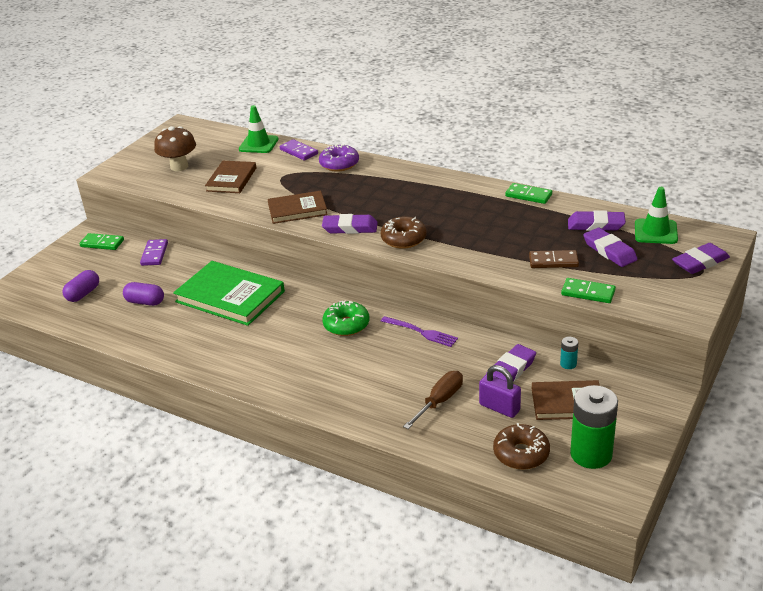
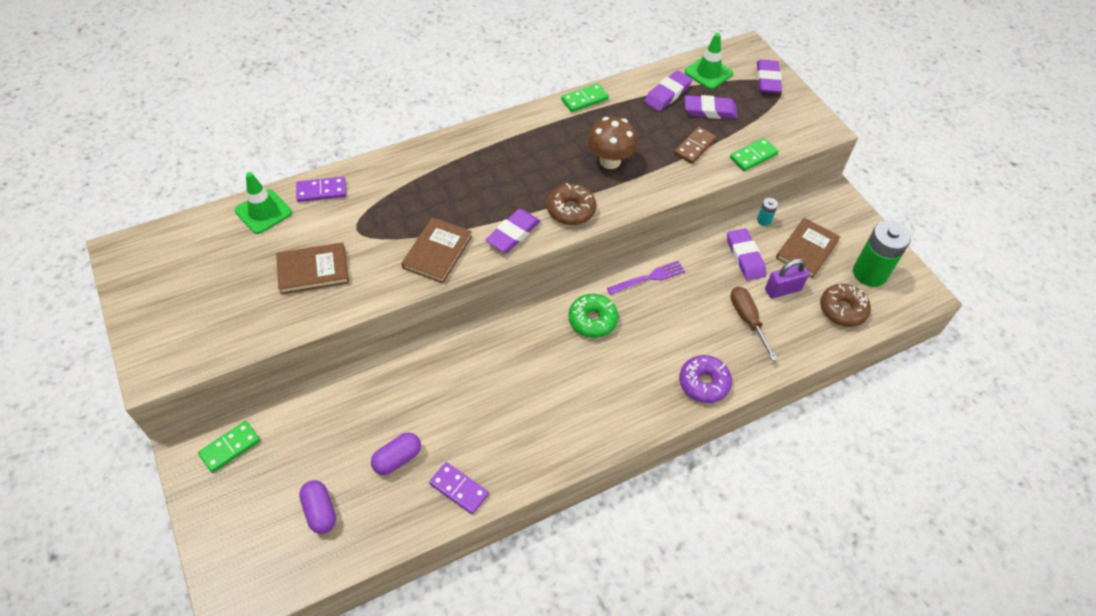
camera: 60 degrees left, 20 degrees up
(154, 254) = (310, 408): purple domino -> purple domino (459, 489)
(179, 166) = (225, 299): brown mushroom -> brown mushroom (610, 161)
(230, 296) = (461, 382): green book -> none
(231, 179) = (313, 270): brown book -> brown book turned 60 degrees counterclockwise
(339, 164) = (386, 177): purple donut -> purple donut (703, 383)

